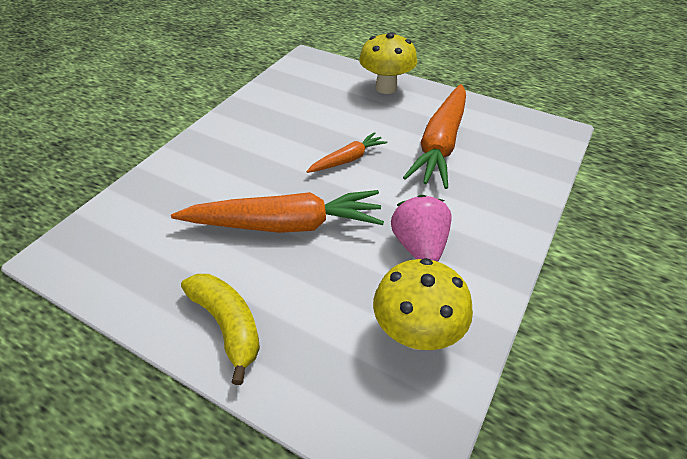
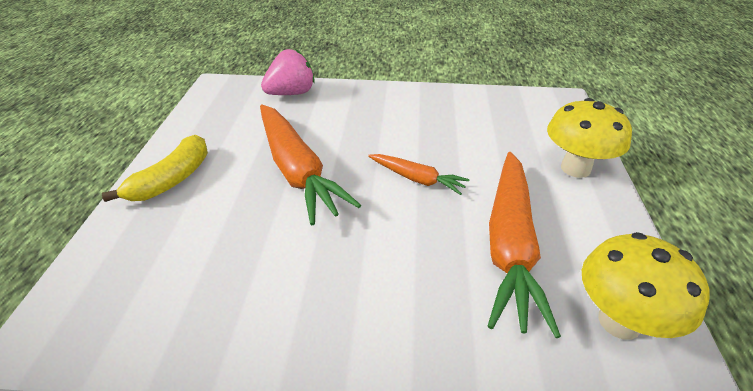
camera: 65 degrees right, 5 degrees down
(416, 334) = (185, 304): yellow mushroom -> yellow mushroom (619, 321)
(419, 246) = (313, 273): pink strawberry -> pink strawberry (291, 93)
(440, 144) = (510, 245): orange carrot -> orange carrot turned 75 degrees counterclockwise

